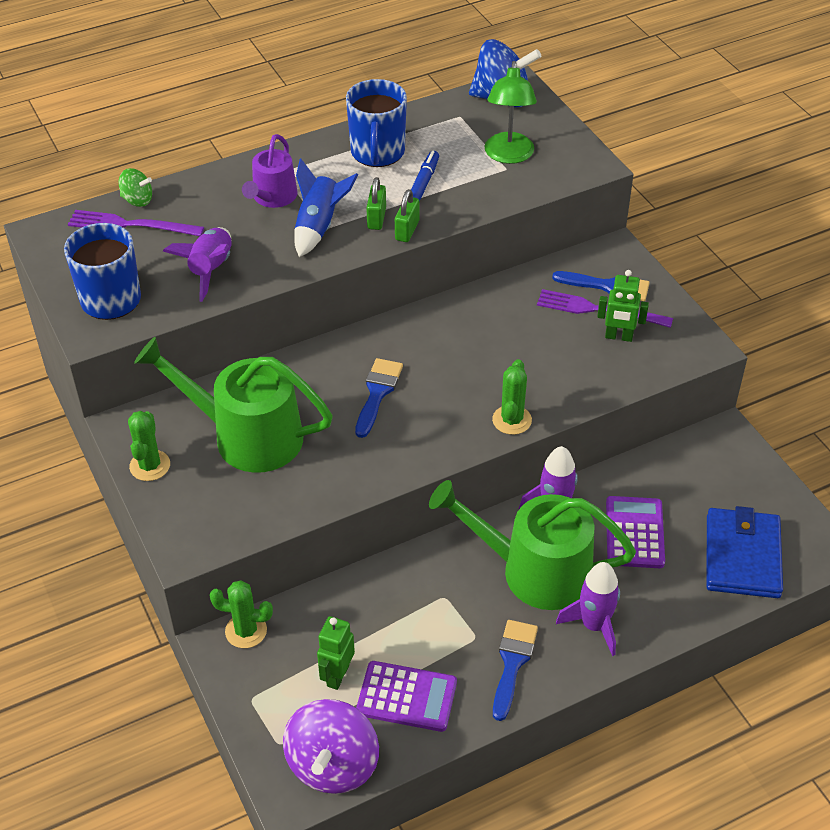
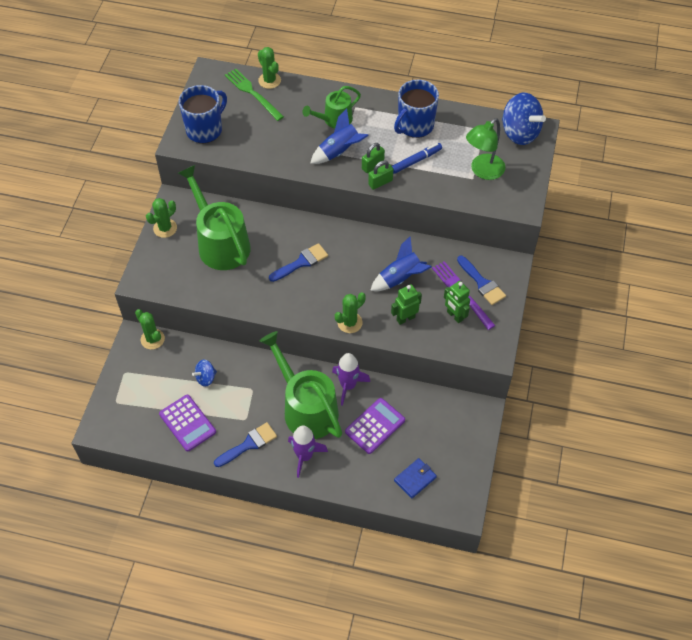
camera: 40 degrees right, 10 degrees up
(131, 225) = (252, 93): purple fork -> green fork
(137, 200) = (269, 80): green spinning top -> green cactus
(211, 270) = (264, 143): purple rocket -> none
(272, 197) = (334, 120): purple watering can -> green watering can
(333, 765) = (127, 429): purple spinning top -> none
(337, 675) = (169, 390): green robot -> green robot (405, 318)
(370, 626) = (206, 378): none -> blue spinning top
(514, 337) = (400, 278): none -> blue rocket
(742, 556) = (415, 479): blue wallet -> blue wallet, size x0.56

